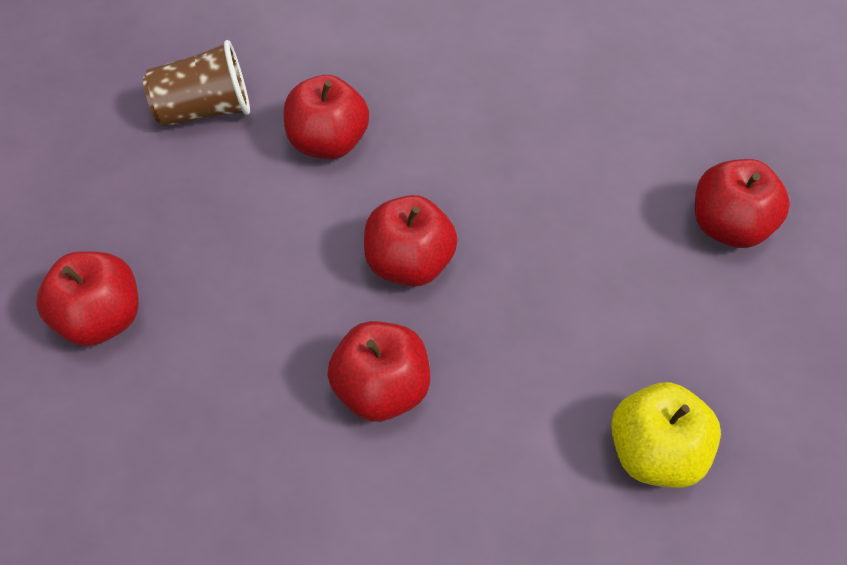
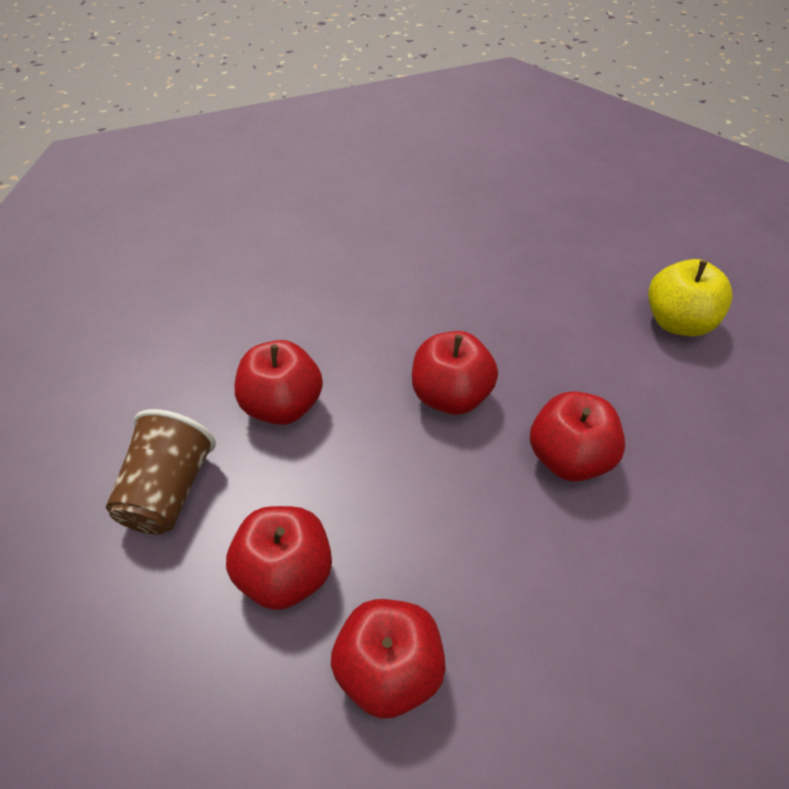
camera: 65 degrees left, 5 degrees down
(729, 227) = (510, 215): red apple -> red apple (285, 575)

